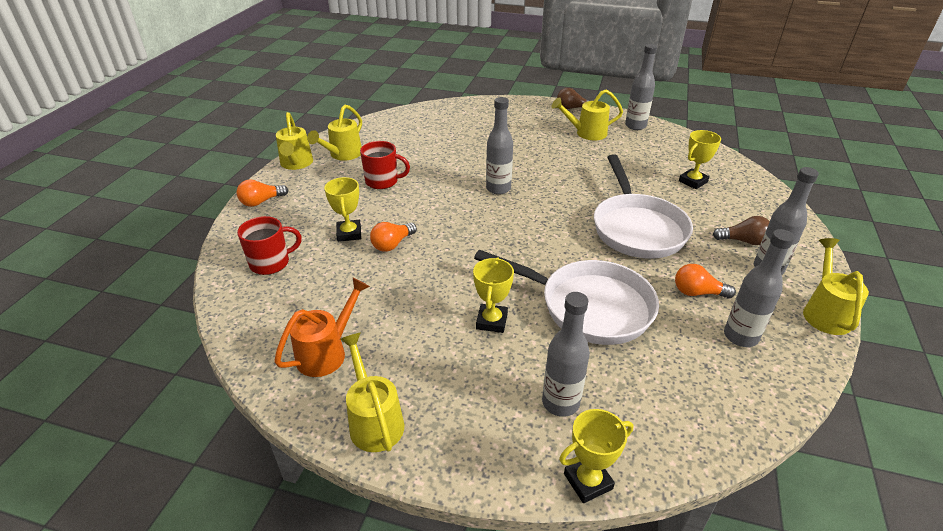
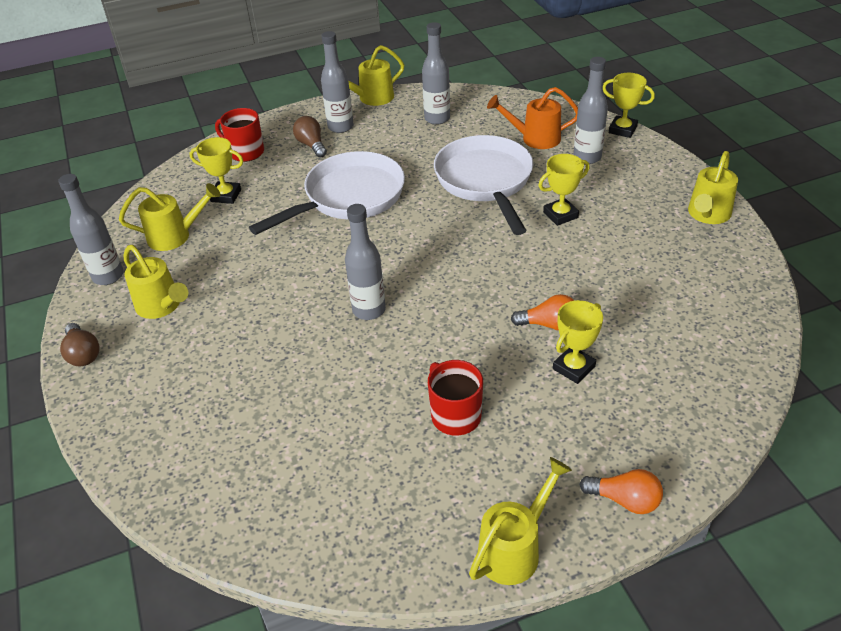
camera: 125 degrees left, 5 degrees up
(271, 263) = (683, 389): red mug -> red mug (245, 152)
(327, 352) = (702, 272): orange watering can -> orange watering can (535, 138)
(342, 155) = (437, 513): yellow watering can -> yellow watering can (175, 236)
(697, 293) = (408, 145): orange light bulb -> none

